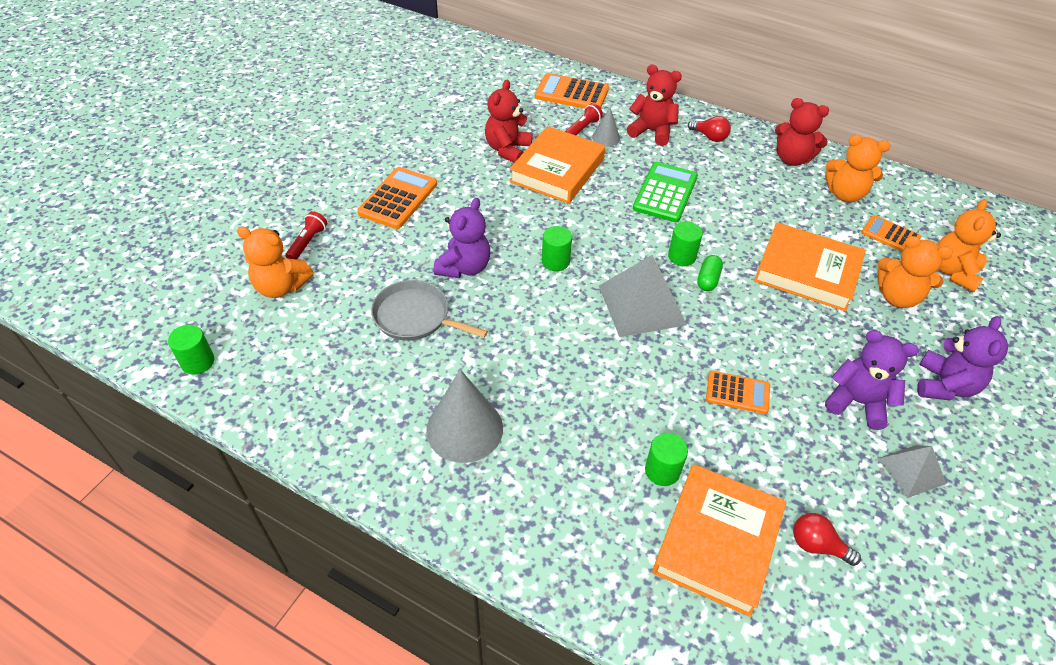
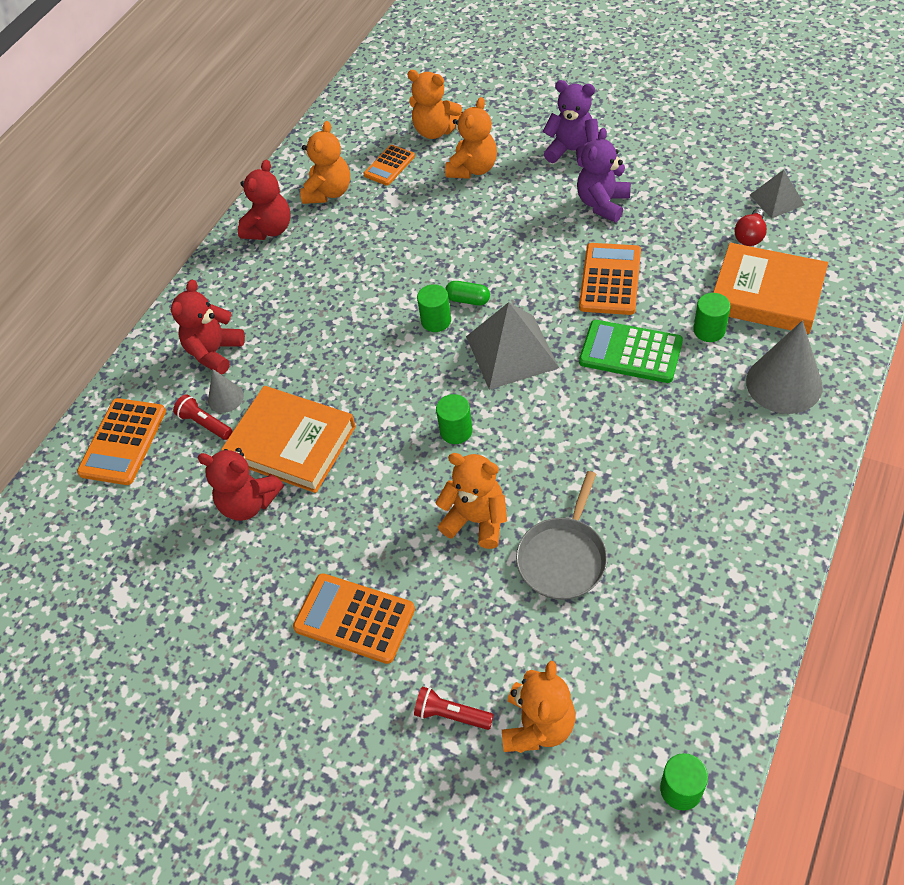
camera: 85 degrees left, 5 degrees up
(464, 267) = (476, 520): purple teddy bear -> orange teddy bear
(464, 429) = (705, 485): grey cone -> grey cone (784, 383)
(665, 193) = (332, 337): green calculator -> green calculator (630, 352)
(709, 137) = (227, 298): red light bulb -> none
(737, 393) = (610, 279): orange calculator -> orange calculator, size x1.58
(807, 272) = (447, 226): orange book -> none
(911, 470) = (664, 179): grey pyramid -> grey pyramid (776, 200)

